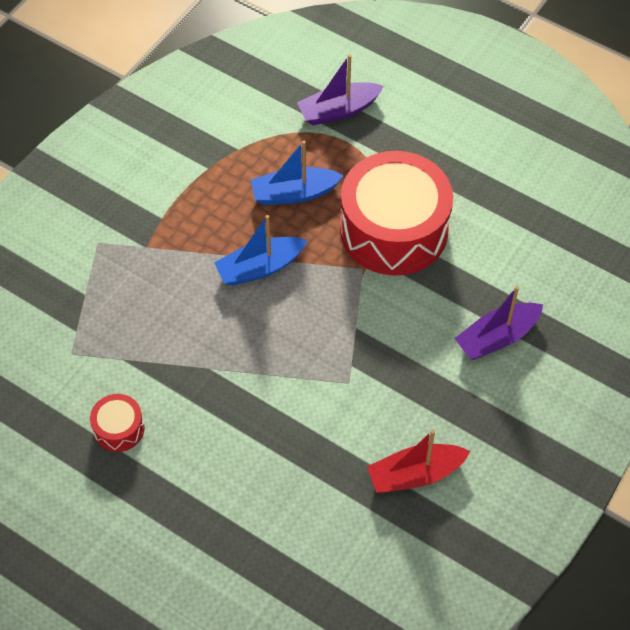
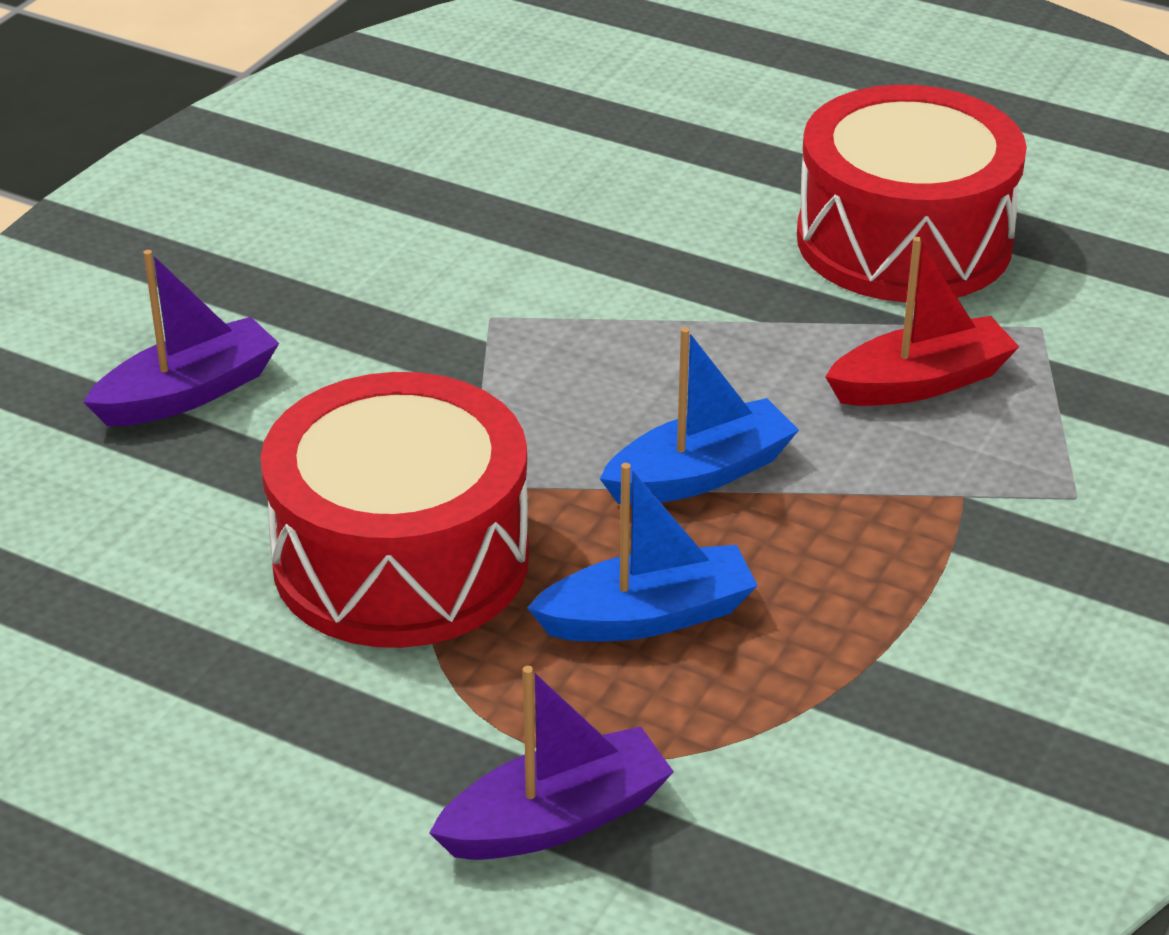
camera: 175 degrees right, 20 degrees down
(119, 429) = (904, 240): red drum -> red drum, size x2.33
(415, 474) = (365, 217): red boat -> red boat (920, 382)

